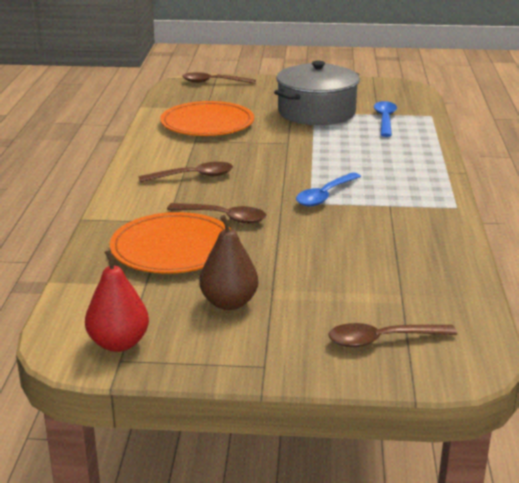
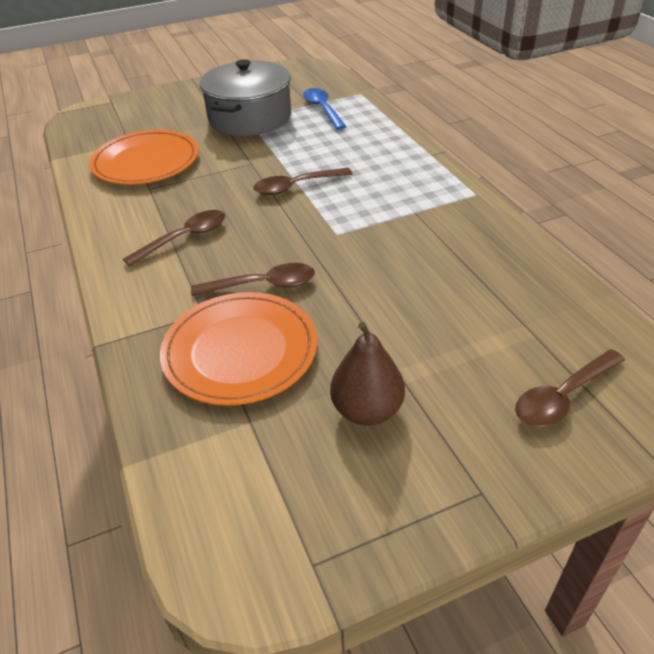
camera: 25 degrees left, 15 degrees up
(119, 343) = (290, 536): red pear -> none
(213, 82) = (112, 107): brown spoon -> brown spoon (296, 186)
(325, 196) = (344, 220): blue spoon -> none

